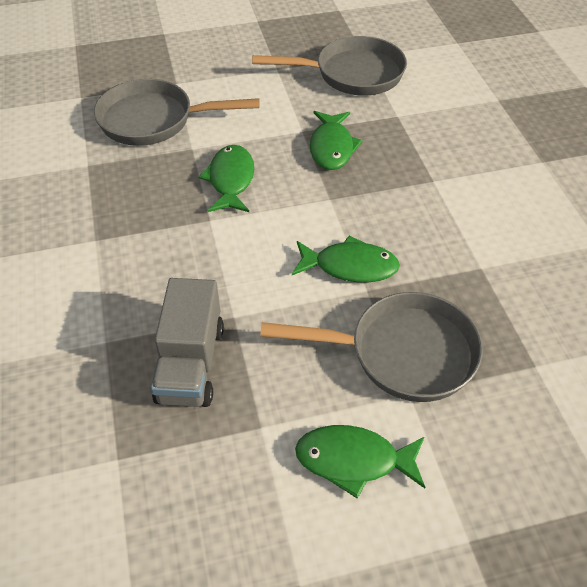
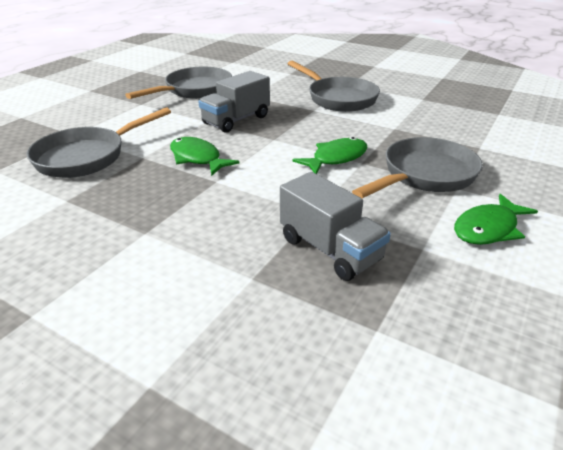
camera: 45 degrees left, 15 degrees down
(332, 147) = (236, 120): green fish -> grey truck
(491, 178) = (338, 98): none -> grey pan

